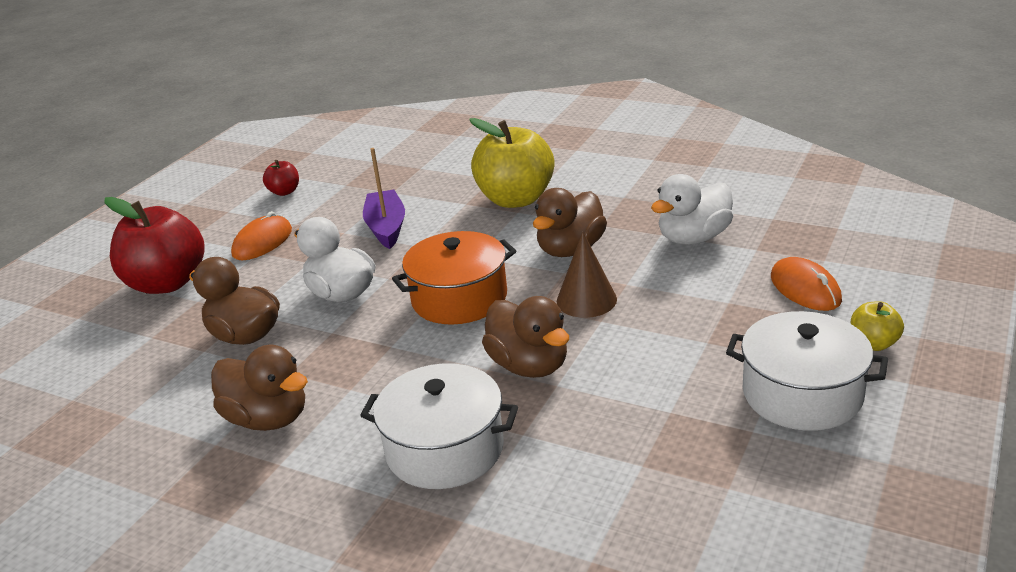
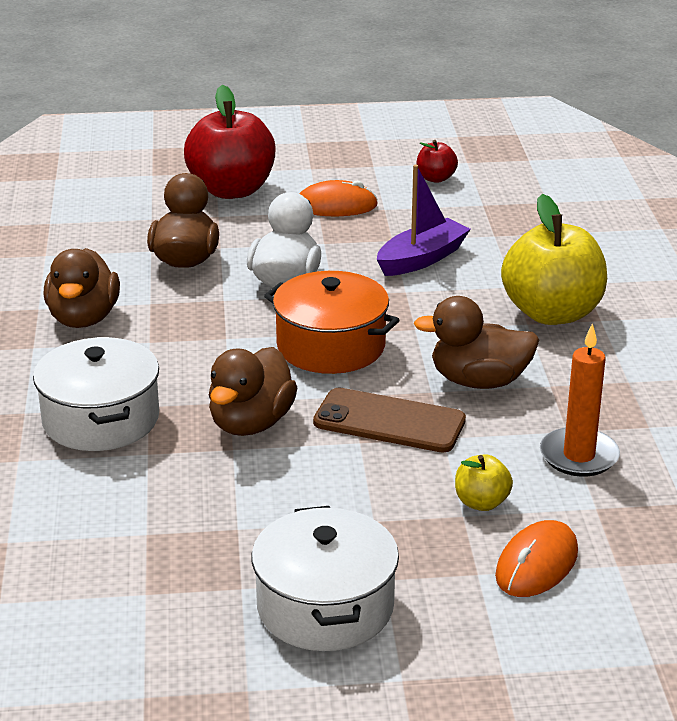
camera: 55 degrees right, 0 degrees up
(586, 300) = (389, 421): brown cone -> brown phone
(693, 238) = (579, 456): white duck -> orange candle
(873, 344) = (460, 639): yellow apple -> yellow apple (481, 502)

